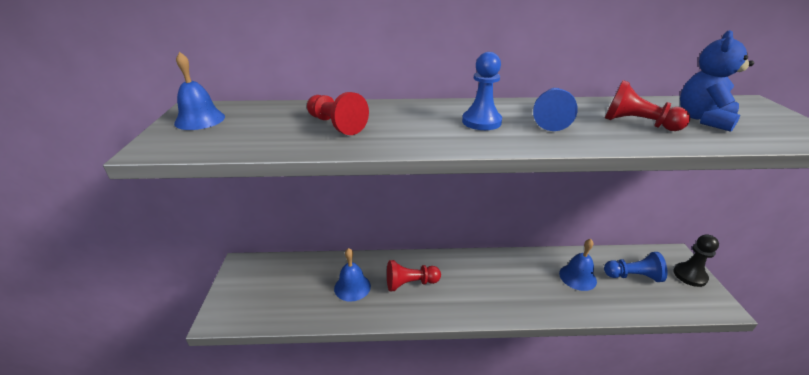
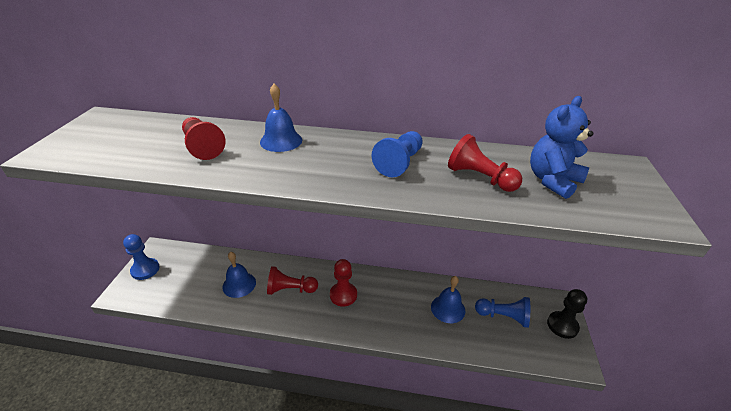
camera: 10 degrees right, 5 degrees up
(200, 120) = (97, 128): blue bell -> blue bell (281, 141)
(468, 280) = (343, 295): none -> red pawn
(481, 122) = (332, 158): blue pawn -> blue pawn (145, 270)

